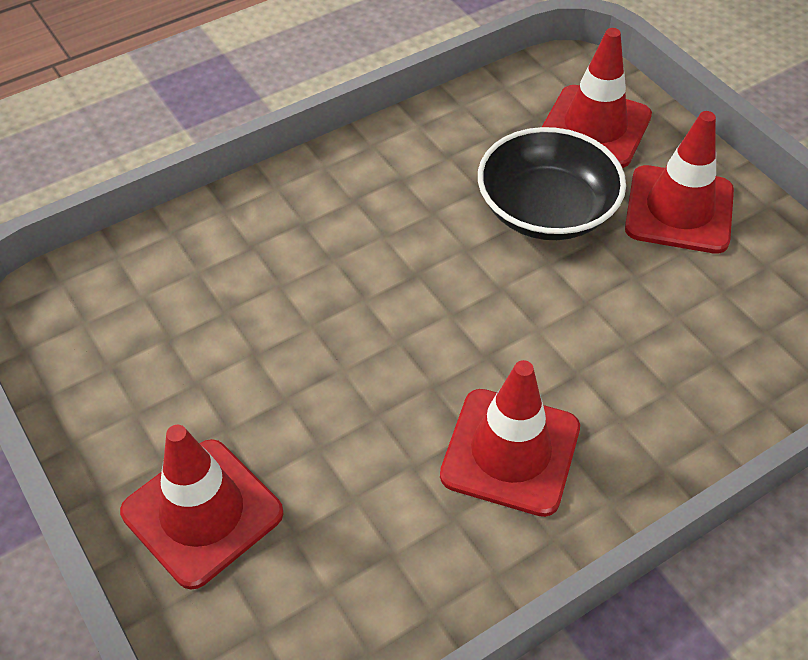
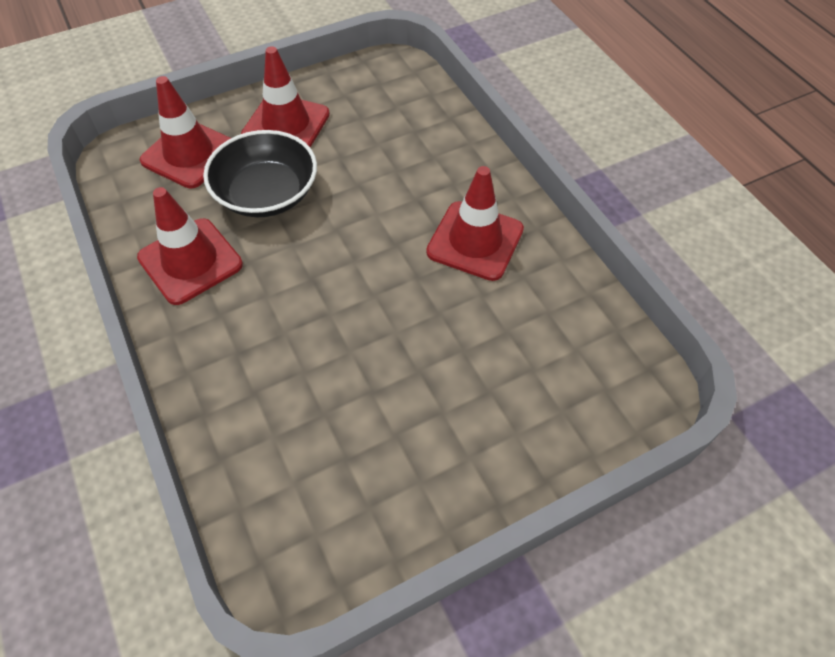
camera: 85 degrees left, 5 degrees up
(202, 512) = (516, 428): red traffic cone -> red traffic cone (190, 261)

